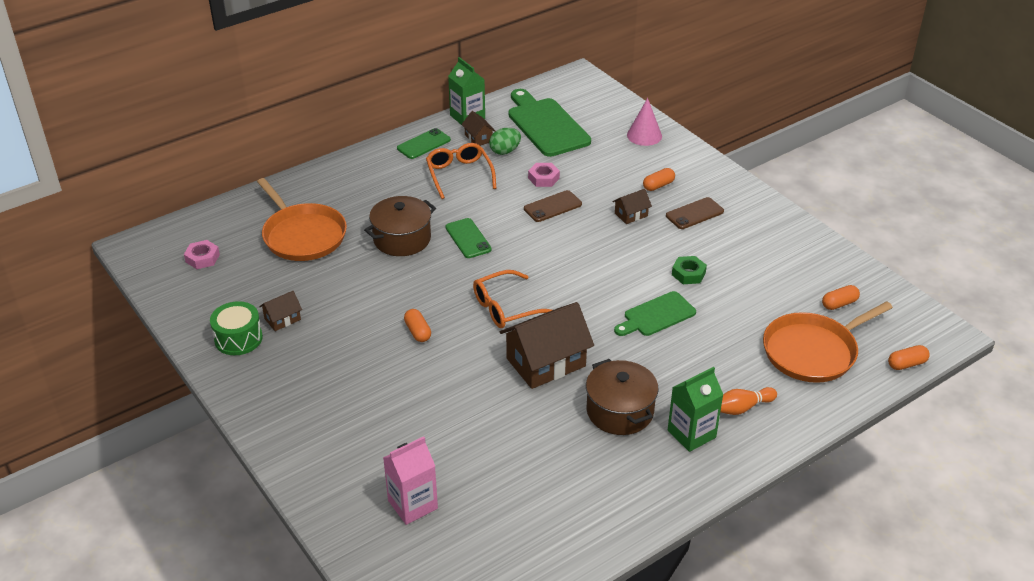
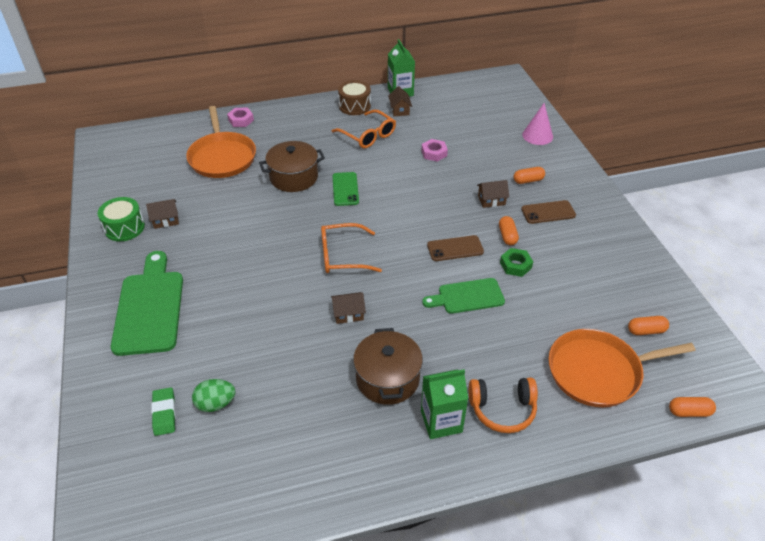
camera: 20 degrees right, 5 degrees up
(202, 258) = (140, 158): pink nut -> pink nut (241, 120)
(412, 504) = (164, 413): pink carton -> green eraser
(418, 332) = (260, 258): orange capsule -> orange capsule (507, 236)
(424, 144) = (354, 106): green phone -> brown drum
(459, 174) = (368, 135): orange glasses -> orange glasses turned 135 degrees clockwise
(505, 151) = (415, 125): green egg -> green egg (216, 404)
(546, 125) = (459, 110): green cutting board -> green cutting board (150, 308)
(546, 362) = (348, 313): brown house -> brown house, size x0.48
(552, 206) = (428, 178): brown phone -> brown phone (455, 248)
(742, 408) = (502, 409): orange bowling pin -> orange headphones

